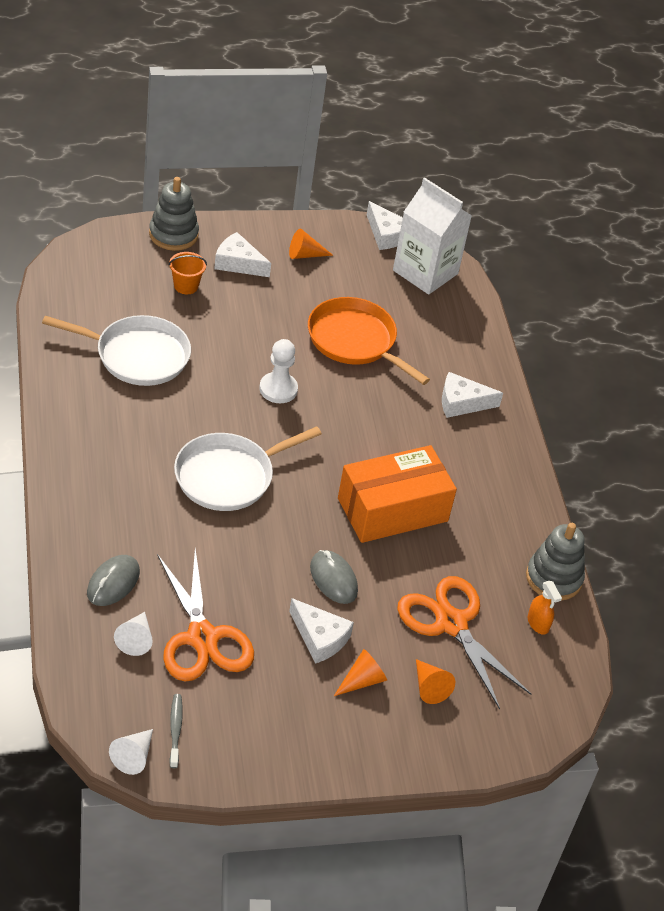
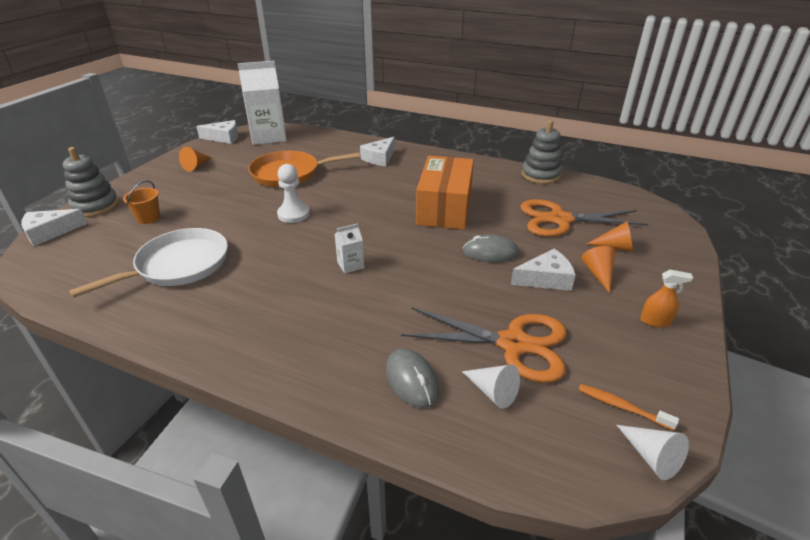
camera: 50 degrees left, 10 degrees down
(175, 730) = (621, 407): grey toothbrush -> orange toothbrush
(228, 476) = (350, 265): white pan -> white carton
(238, 263) = (164, 191): white cheese -> white cheese (50, 232)
(538, 623) = (575, 191): orange spray bottle -> orange spray bottle (655, 321)

